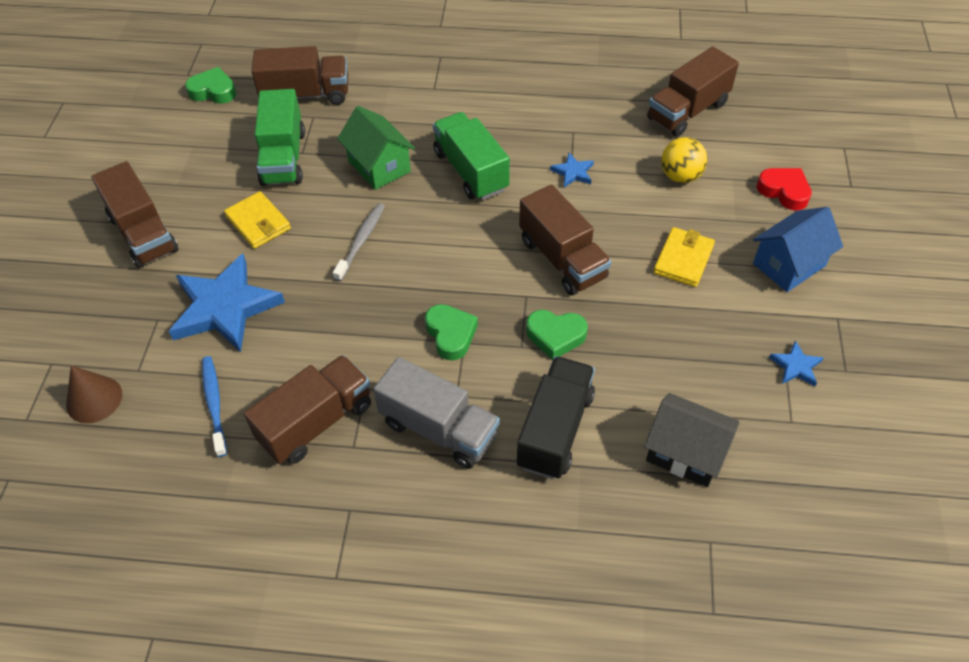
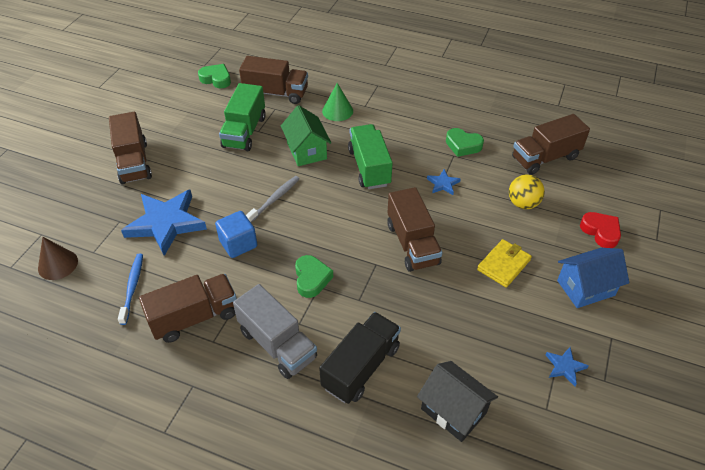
camera: 15 degrees right, 5 degrees down
(258, 222) = (210, 171): yellow wallet -> none
(336, 312) = (238, 244): none -> blue cube
(400, 103) = (337, 111): none -> green cone
(555, 336) = (387, 298): green heart -> green heart (463, 145)

